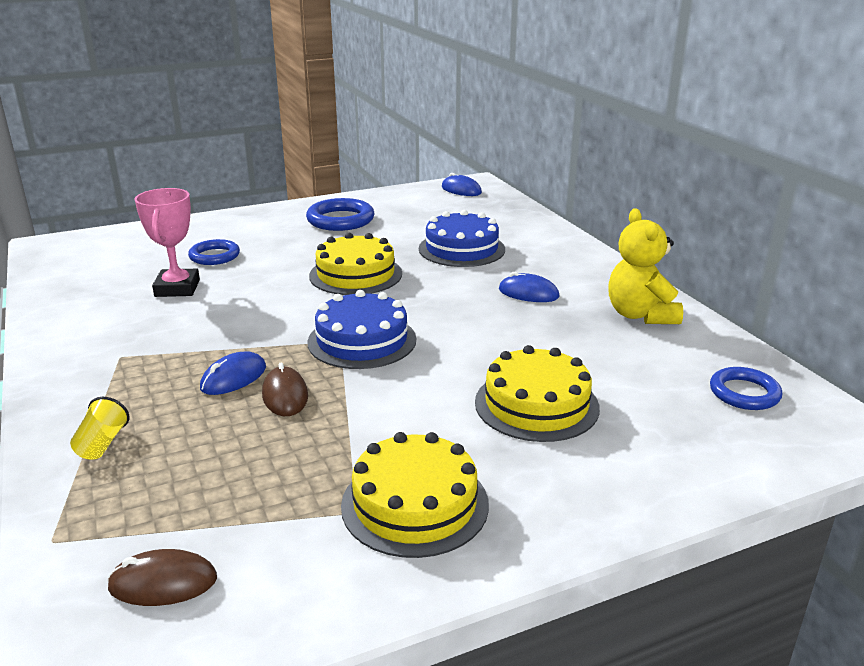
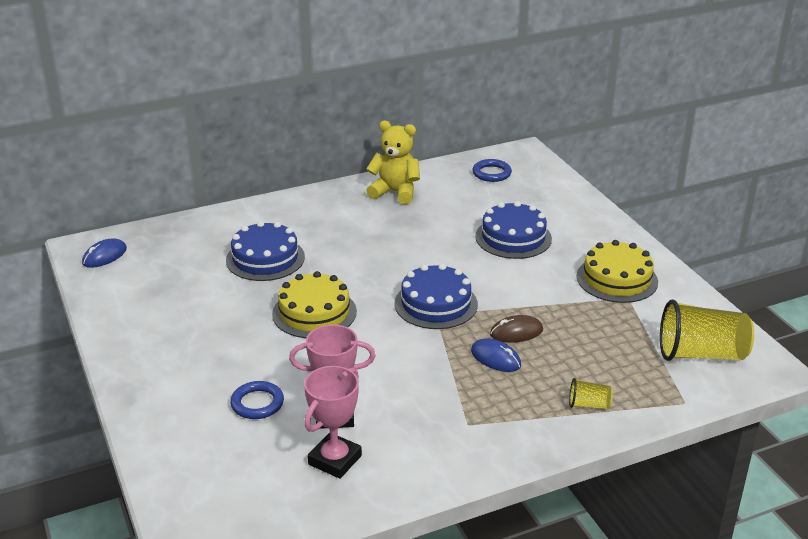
camera: 90 degrees left, 5 degrees up
(112, 289) = (335, 460): none -> pink trophy
(163, 583) = (701, 354): brown mouse -> yellow cup
(340, 220) = (172, 329): blue ring -> none
(528, 293) = (358, 231): blue mouse -> none
(536, 404) = (513, 237): yellow cake -> blue cake
(640, 315) = (395, 192): yellow teddy bear -> yellow teddy bear turned 150 degrees counterclockwise

